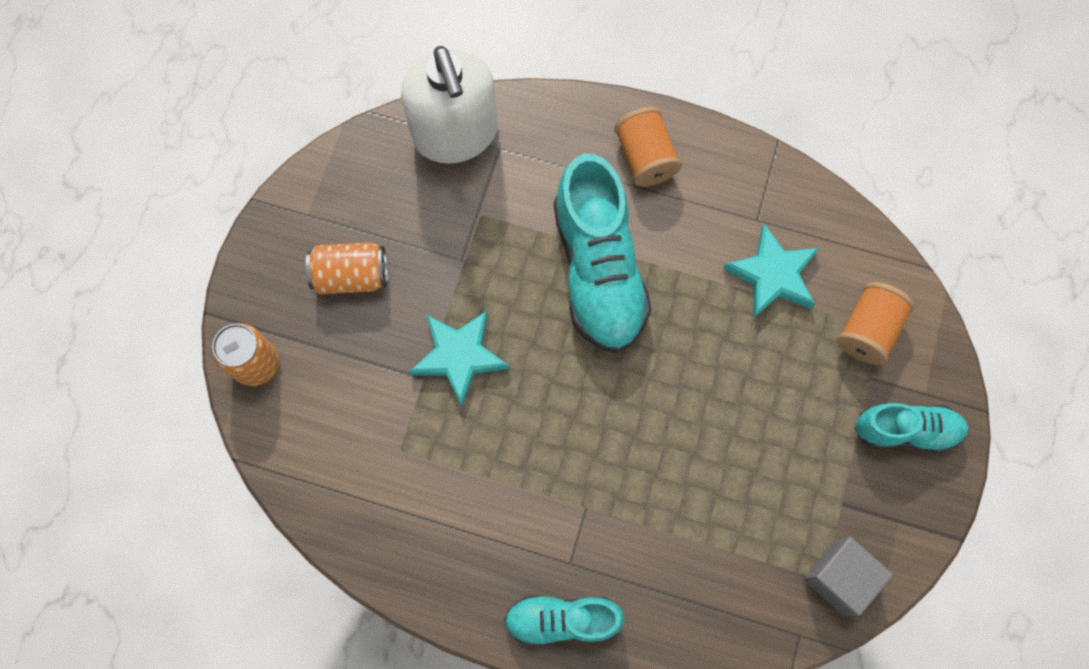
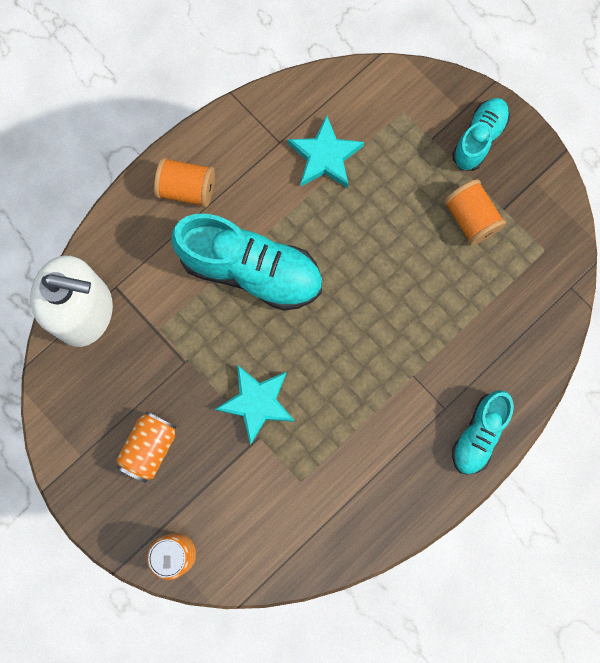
camera: 60 degrees left, 5 degrees up
(839, 578) = (548, 240): grey cube -> none
(867, 330) = (399, 120): orange spool -> orange spool (470, 218)

